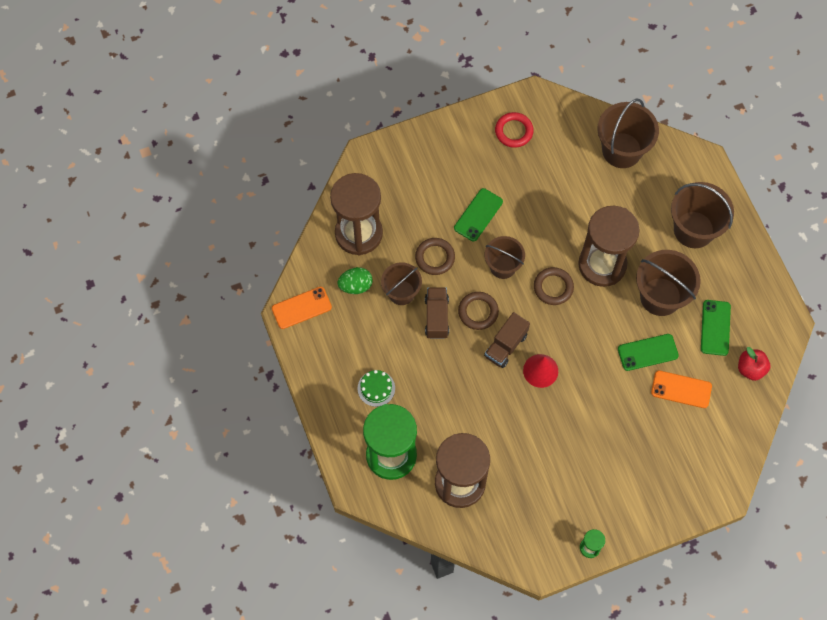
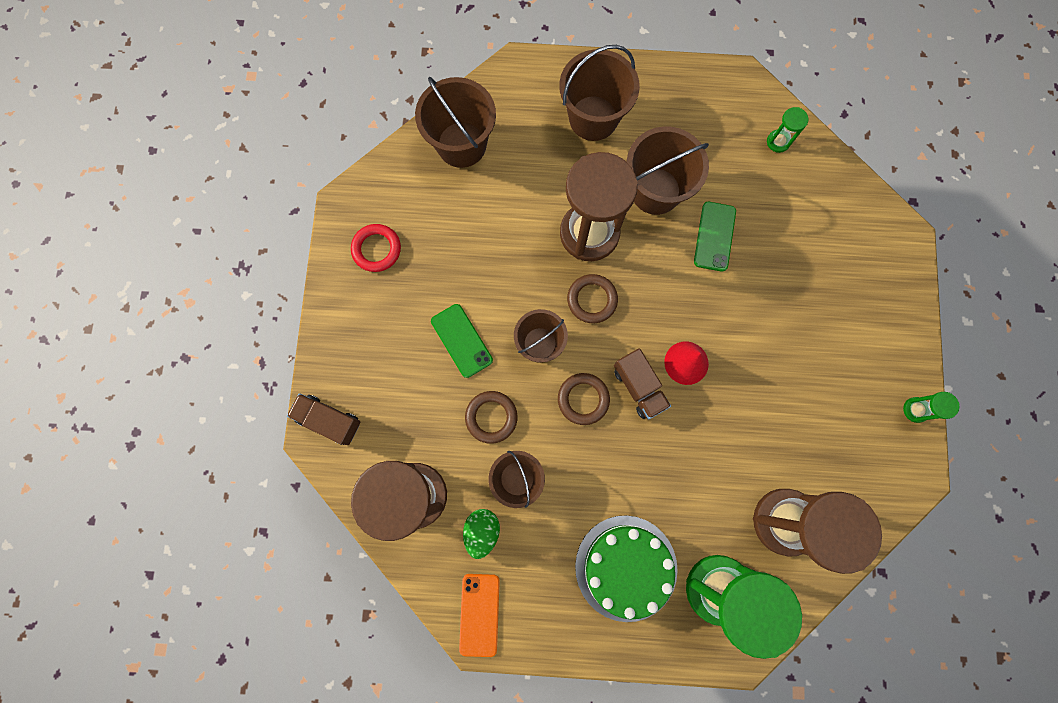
camera: 65 degrees left, 10 degrees up
(376, 388) = (626, 567): green cake -> green cake, size x2.04
(436, 317) = (568, 451): brown truck -> brown truck (329, 420)
(681, 389) = (772, 223): orange phone -> none
(715, 328) = (716, 153): green phone -> none
(750, 369) = (778, 142): red apple -> green hourglass

